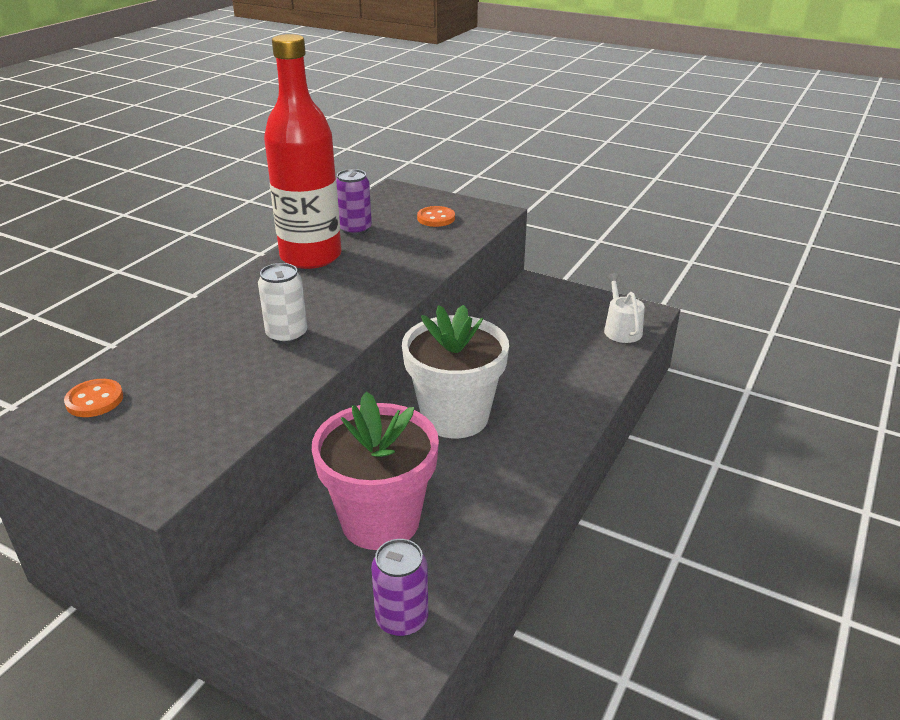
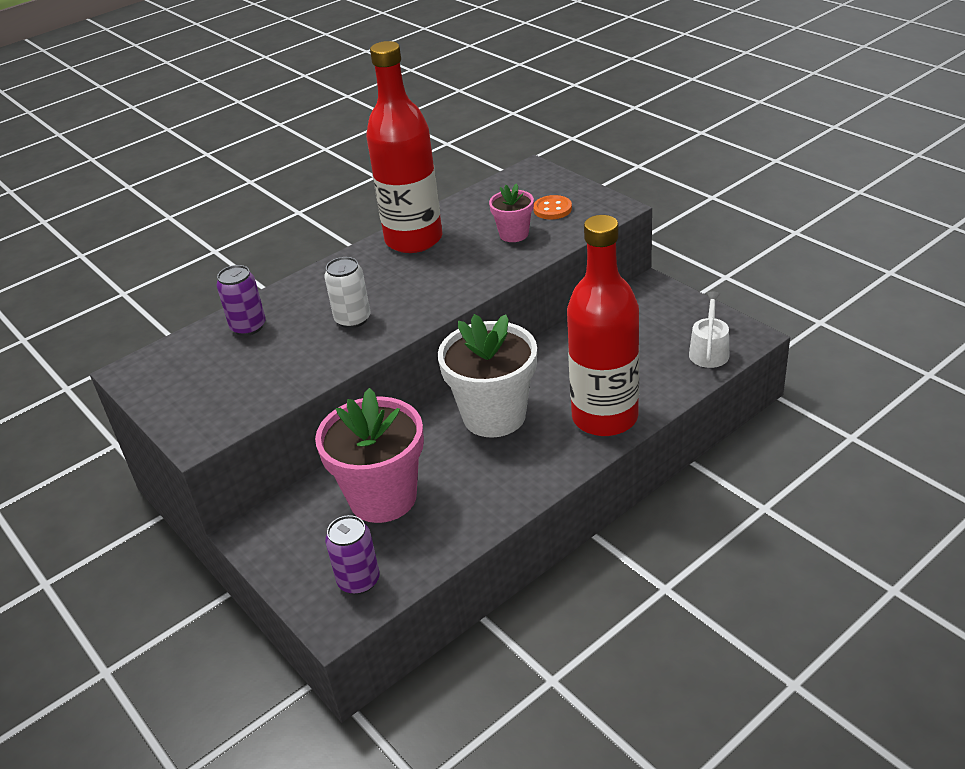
camera: 25 degrees right, 5 degrees up
(94, 400) = (184, 356): orange button -> none
(355, 229) = (469, 213): purple can -> purple can (248, 327)
(412, 241) = (514, 234): none -> pink flower pot
(565, 400) = (604, 417): none -> red bottle

